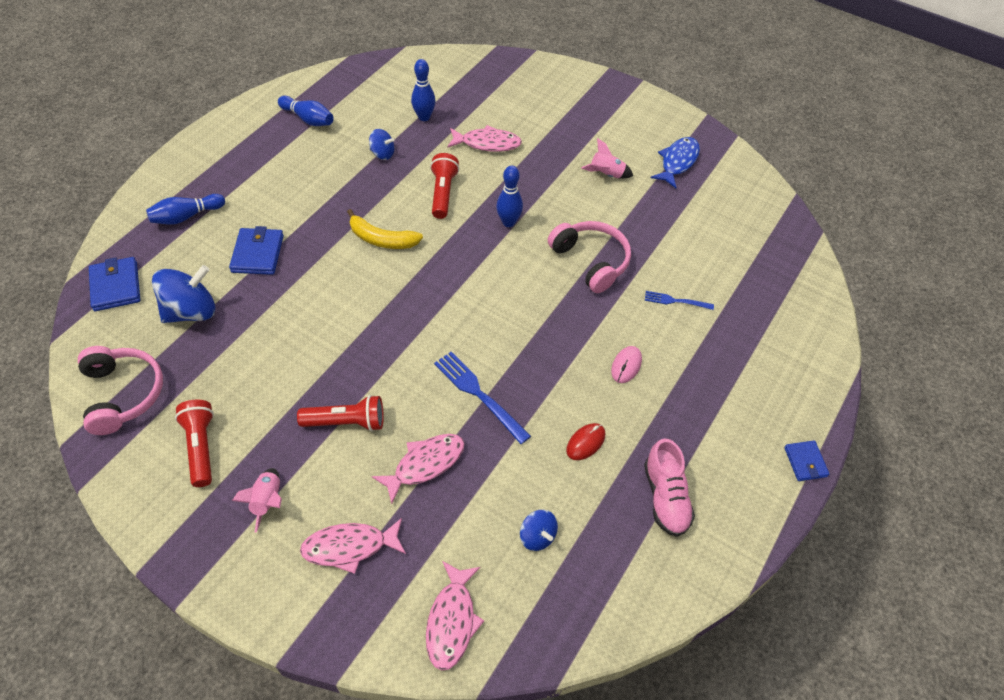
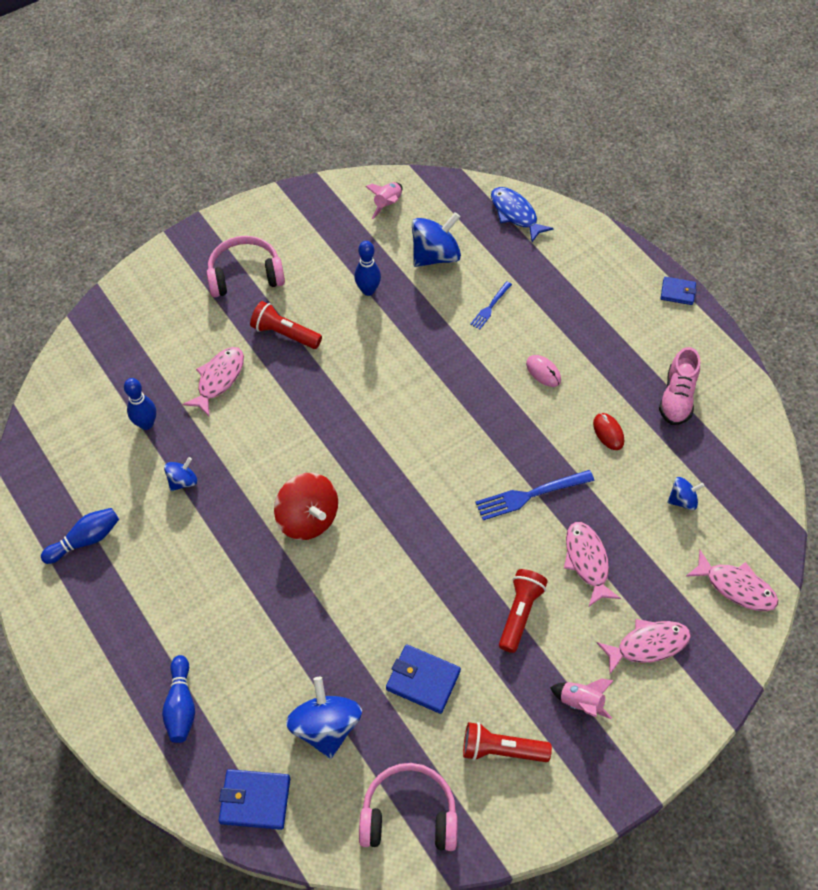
camera: 65 degrees left, 5 degrees up
(257, 254) = (273, 642): blue wallet -> blue wallet (423, 680)
(350, 547) = (647, 645): pink fish -> pink fish turned 120 degrees counterclockwise
(382, 239) = (308, 518): yellow banana -> red spinning top
(443, 193) = (270, 443): red flashlight -> red flashlight (284, 333)
(508, 222) = (337, 399): blue bowling pin -> blue bowling pin (368, 290)
(591, 261) = (417, 351): pink headphones -> pink headphones (245, 275)
(606, 174) = (315, 295): pink rocket -> pink rocket (387, 204)
(665, 497) = (677, 397): pink shoe -> pink shoe turned 90 degrees clockwise
(677, 162) = (327, 233): blue fish -> blue fish (515, 214)
(706, 242) = (435, 255): none -> blue spinning top

